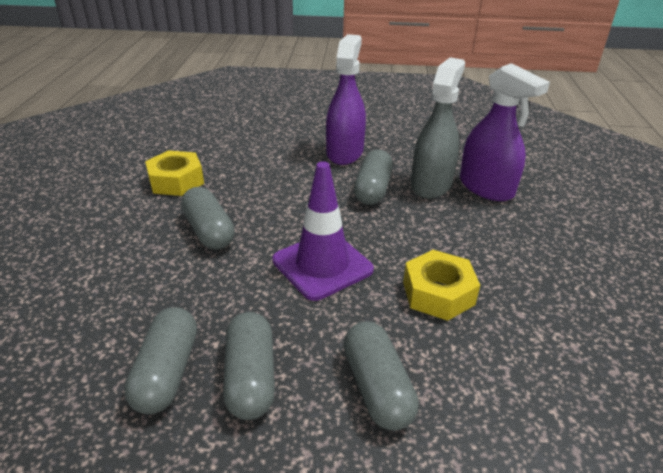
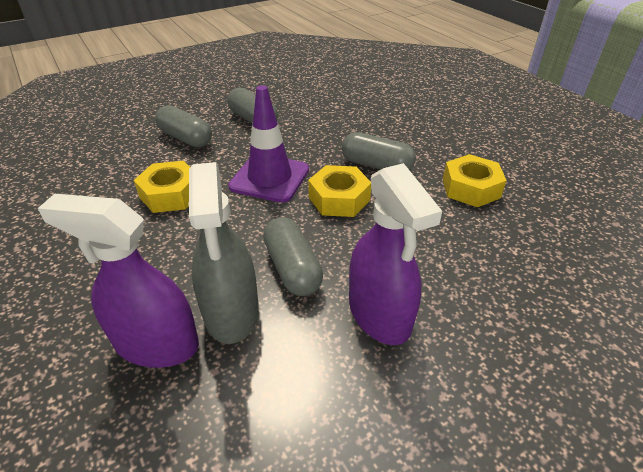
camera: 145 degrees right, 5 degrees up
(167, 372) = (294, 108): grey capsule -> none
(284, 217) = (339, 199): none -> yellow nut

